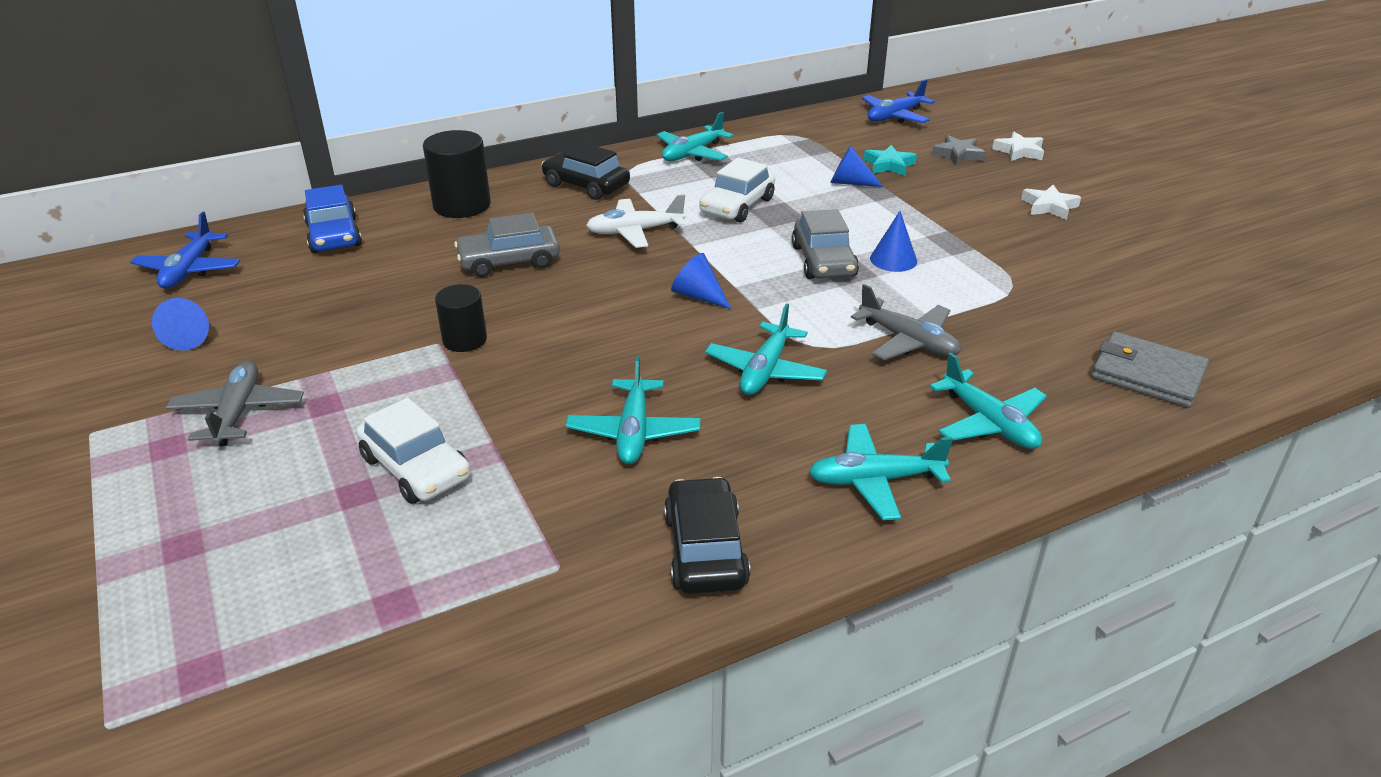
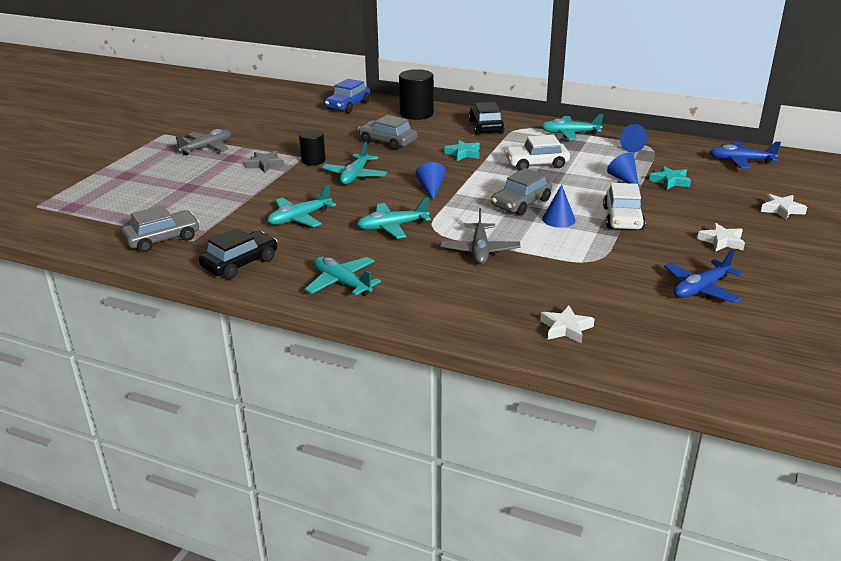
camera: 50 degrees right, 5 degrees down
(189, 270) = (281, 98): blue plane -> blue plane (701, 289)
(190, 336) = (240, 119): blue cone -> blue cone (635, 148)
(416, 468) = (217, 190): white car -> white car (623, 218)
(509, 602) = (162, 239): none -> grey car
(635, 231) = (463, 153): white plane -> turquoise star
(958, 154) = (731, 194): grey star -> grey star (265, 164)
(989, 423) = (436, 296): turquoise plane -> turquoise plane (355, 176)
(1147, 374) = (566, 328): grey wallet -> white star

